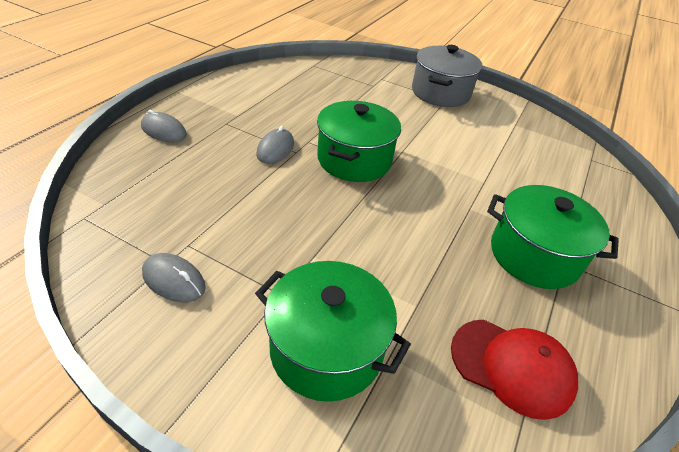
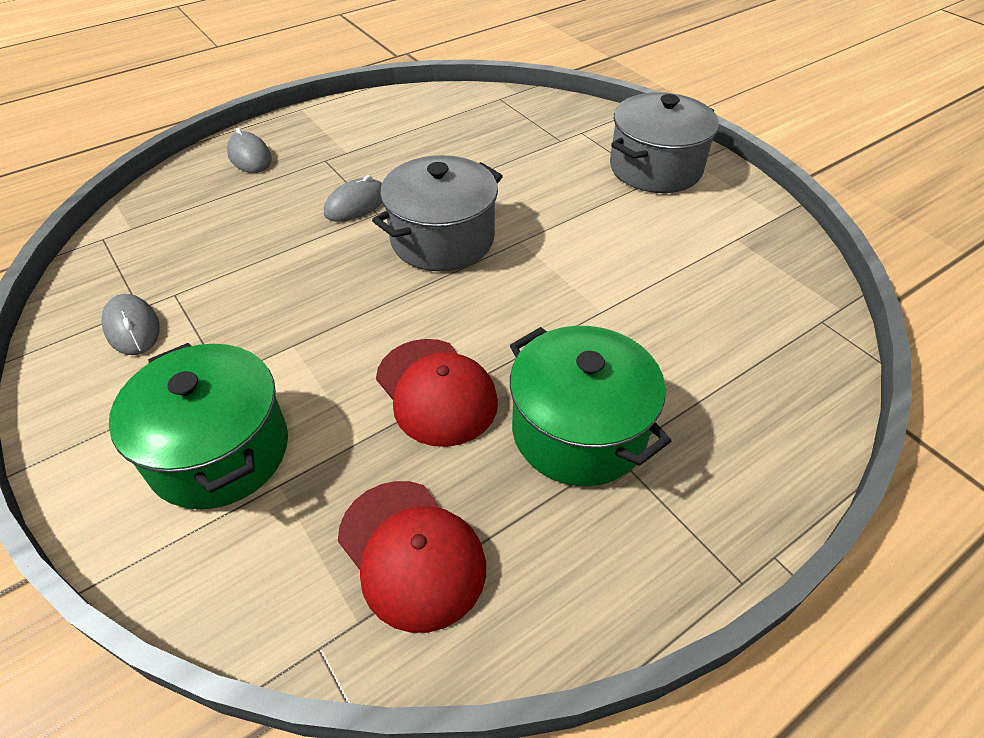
camera: 30 degrees right, 5 degrees up
(354, 160) = (442, 239): green pot -> grey pot
(435, 258) = (436, 392): none -> red cap

